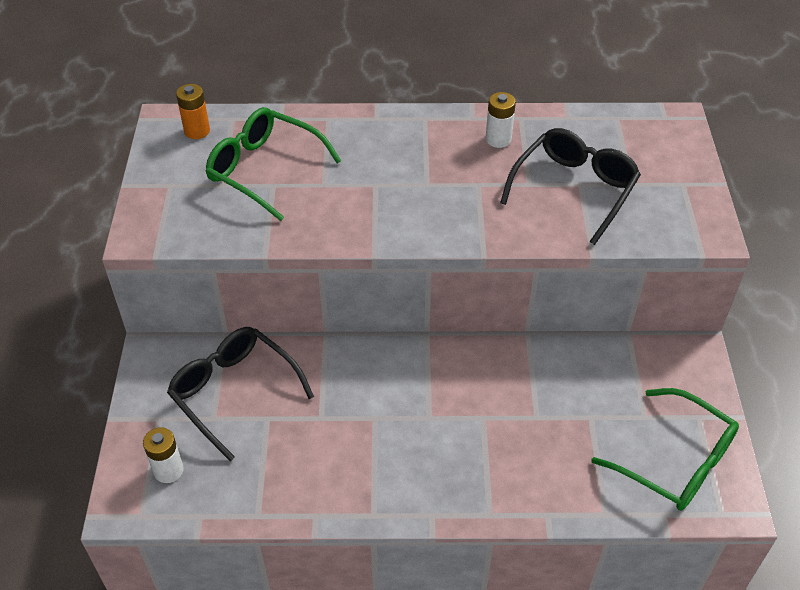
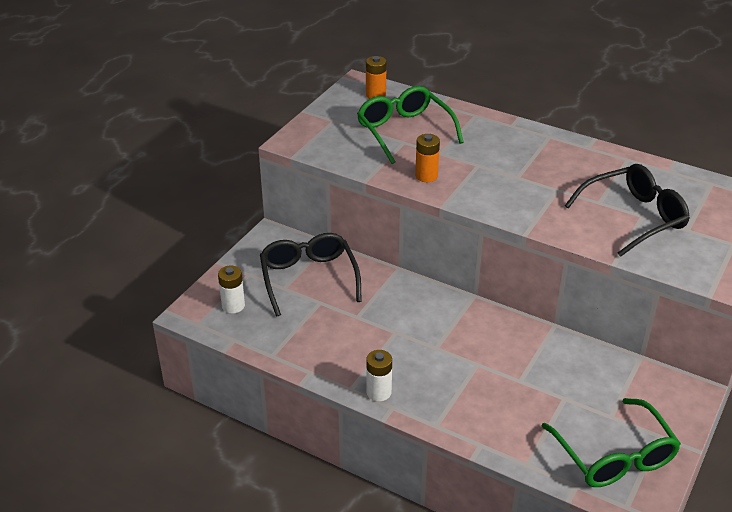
camera: 30 degrees right, 10 degrees down
(329, 222) = (426, 176): none -> orange battery
(498, 139) = (597, 167): white battery -> white battery (378, 392)

